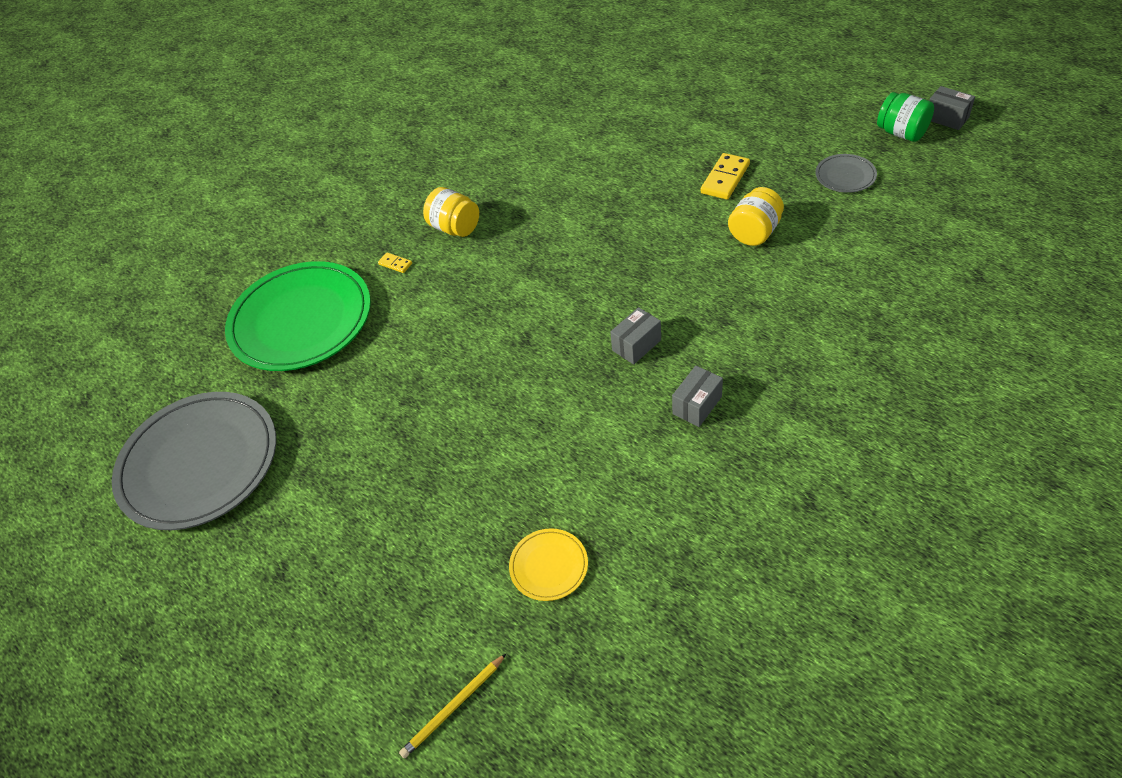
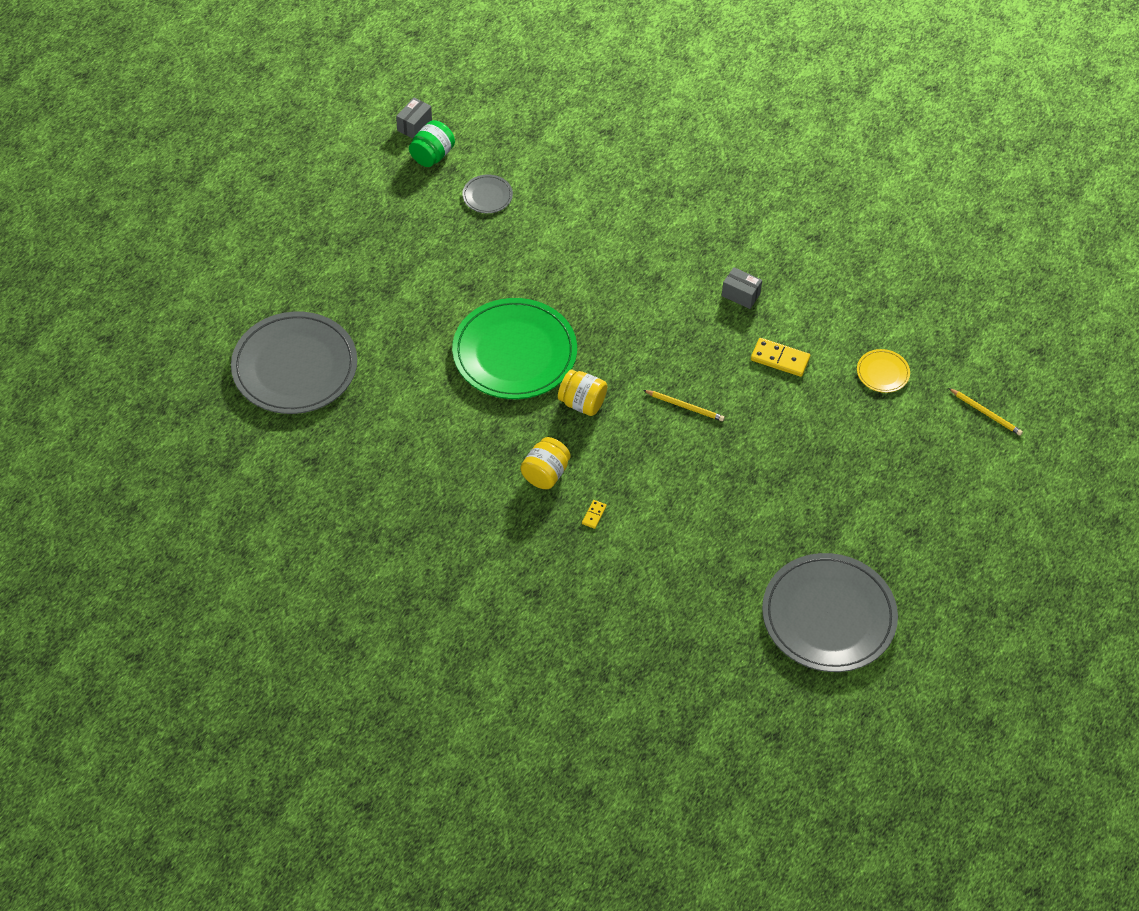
camera: 105 degrees left, 5 degrees up
(301, 320) = (667, 578): green plate -> green plate (514, 353)
(522, 342) = (685, 406): none -> yellow pencil
(609, 66) = (295, 367): none -> grey plate
(636, 345) = (685, 332): grey box -> none
(725, 179) = (486, 275): yellow domino -> yellow domino (780, 359)
(755, 232) = (557, 257): yellow jar -> yellow jar (582, 403)

